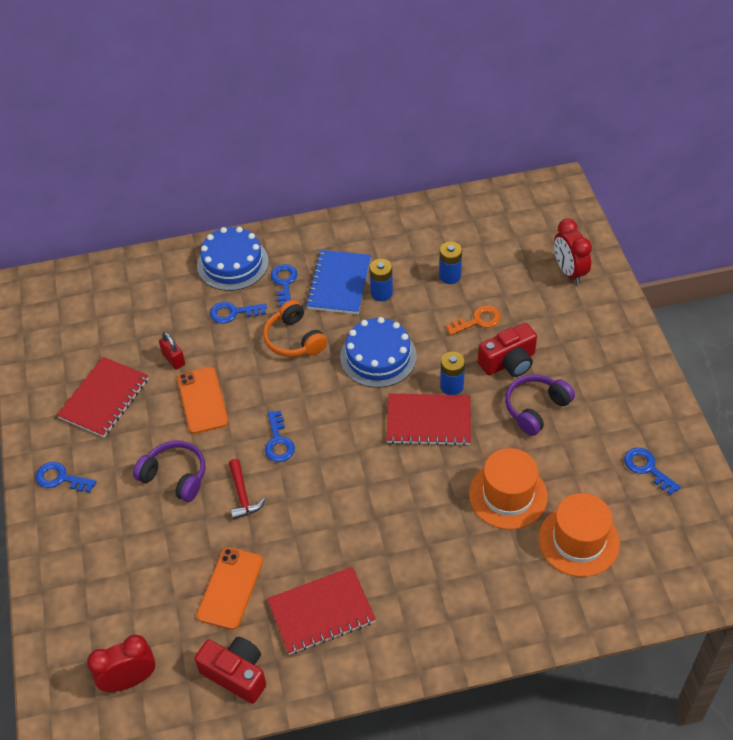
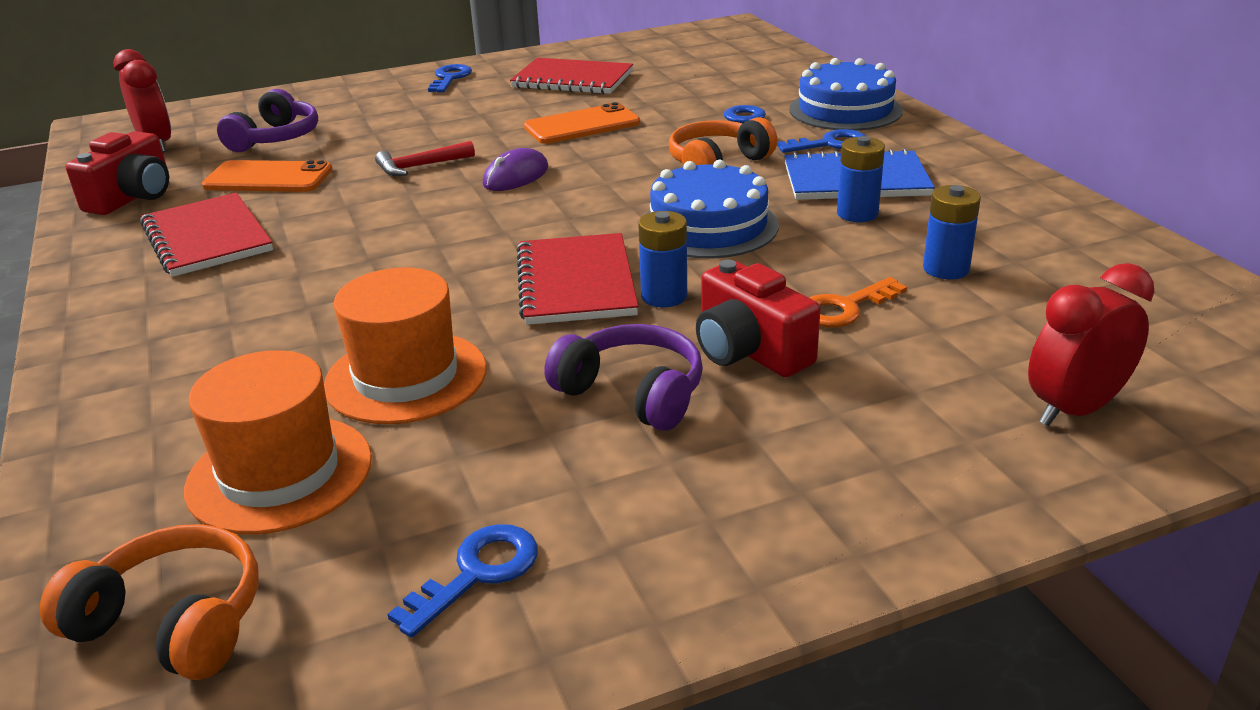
camera: 80 degrees right, 20 degrees down
(173, 359) = (648, 102): red padlock -> none
(175, 476) = (453, 127): purple headphones -> purple headphones (275, 138)
(278, 441) = (516, 176): blue key -> purple mouse
(478, 321) = (844, 308): orange key -> orange key turned 90 degrees clockwise
(667, 566) = (173, 622): none -> orange headphones

